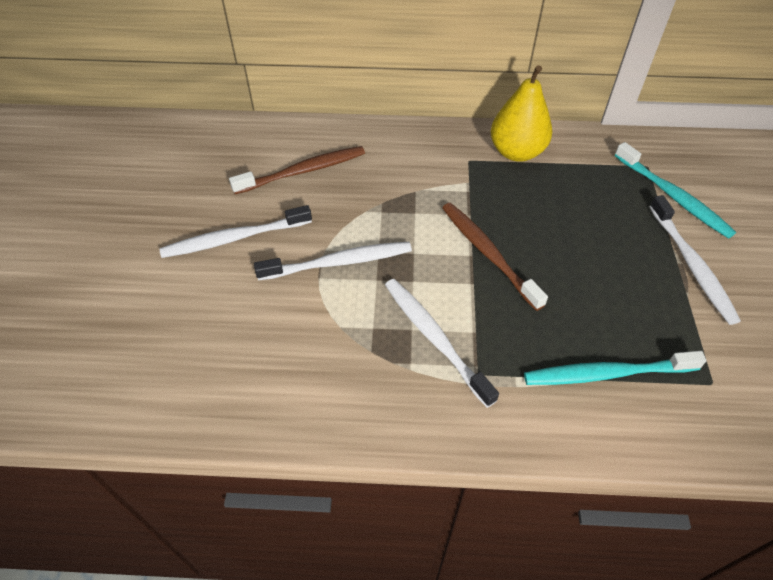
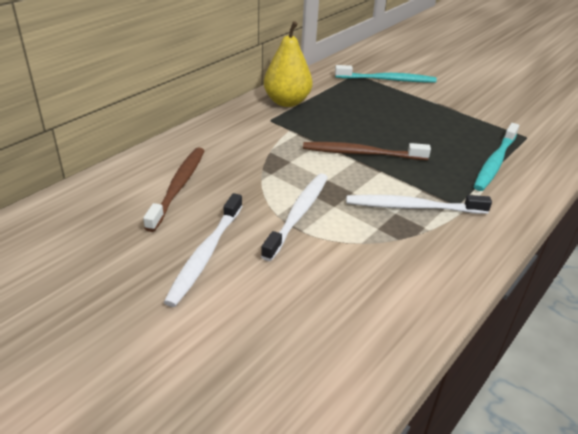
camera: 55 degrees left, 15 degrees down
(692, 265) = (442, 101): white toothbrush -> none

